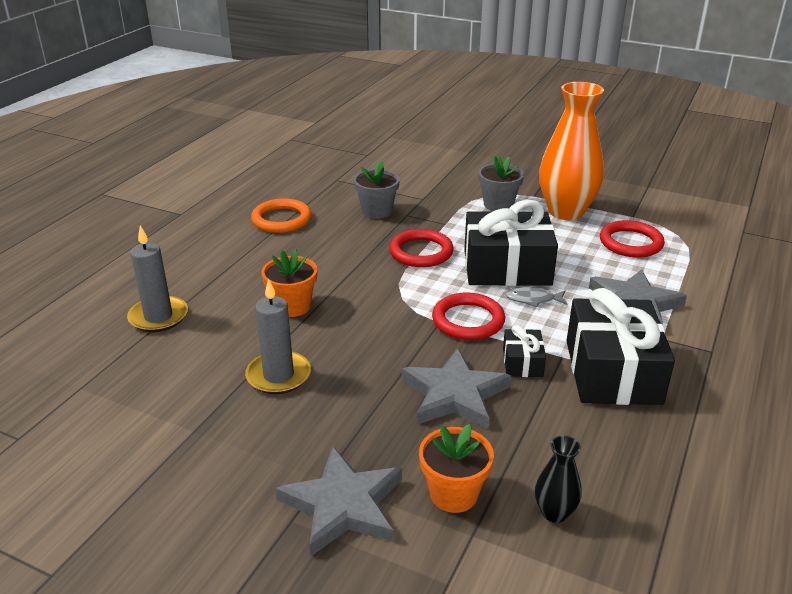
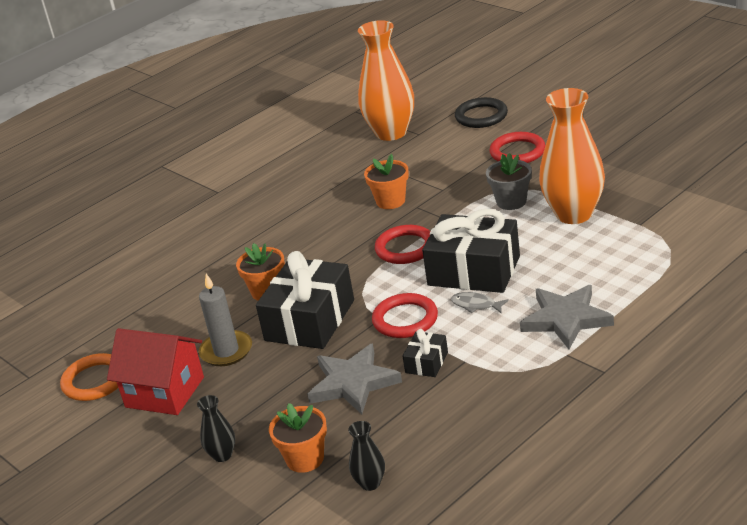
camera: 25 degrees right, 0 degrees up
(158, 317) = (159, 291): grey candle -> none
(223, 434) = (165, 392): none -> red house
(281, 219) = (301, 204): orange ring -> orange ring (95, 381)
(339, 155) = (391, 133): none -> orange vase
(343, 505) = (222, 455): grey star -> black vase
(377, 211) = (390, 201): grey flower pot -> orange flower pot
(418, 139) = (481, 116): none -> black ring
(612, 372) = (498, 379): black gift -> black gift (310, 320)
(631, 243) = (613, 254): red ring -> red ring (517, 152)

